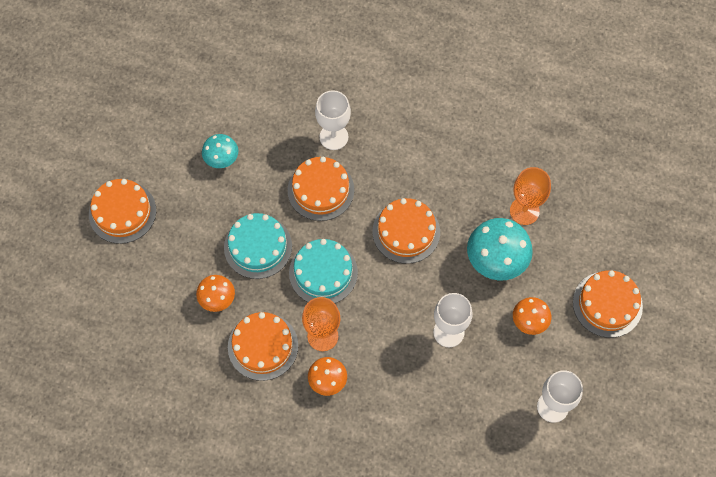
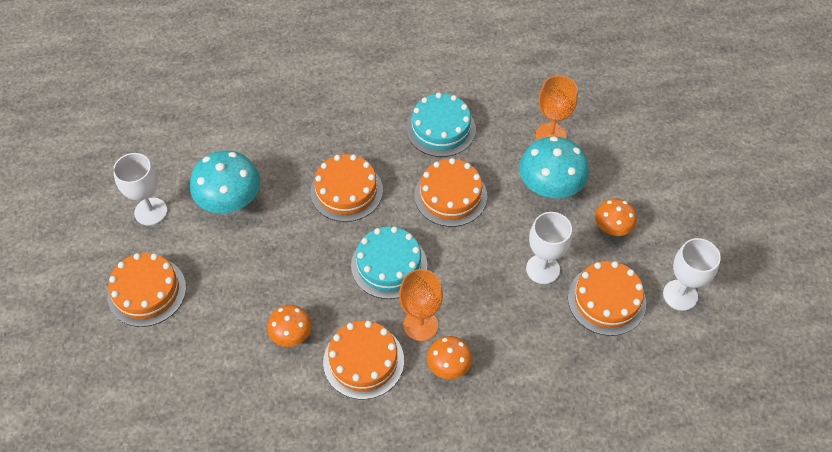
camera: 25 degrees left, 10 degrees down
(221, 159) = (230, 201): turquoise mushroom -> turquoise mushroom, size x1.70
(258, 247) = (309, 267): turquoise cake -> turquoise cake (441, 129)
(333, 137) = (334, 140): white goblet -> white goblet (151, 211)
(607, 304) = (673, 184): orange cake -> orange cake (606, 300)

